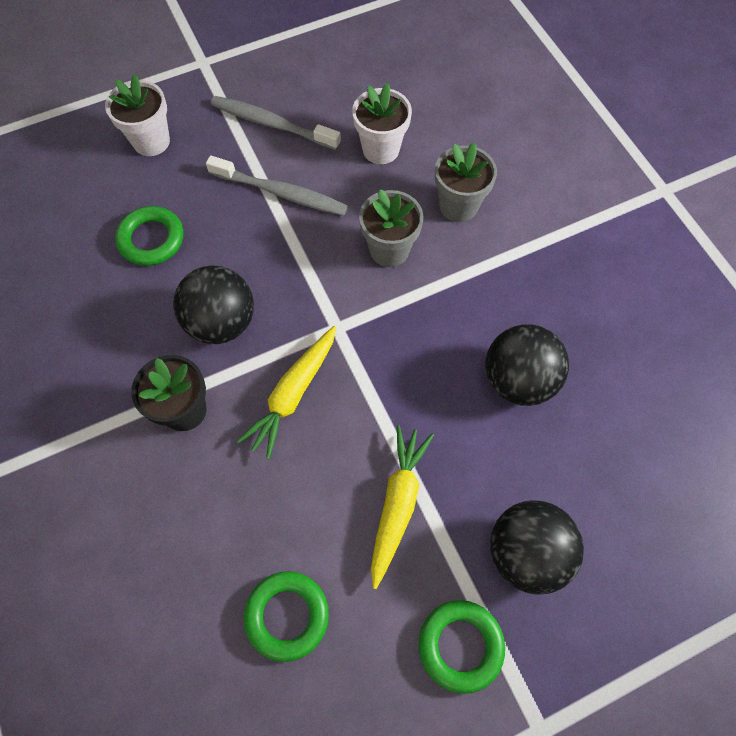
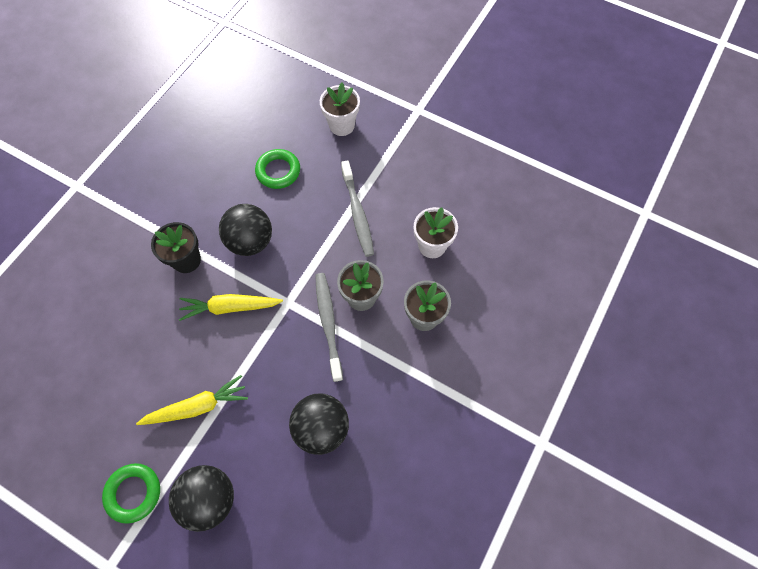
camera: 55 degrees right, 0 degrees up
(272, 124) = (403, 175): grey toothbrush -> grey toothbrush (328, 324)
(287, 615) = (102, 389): green ring -> none

